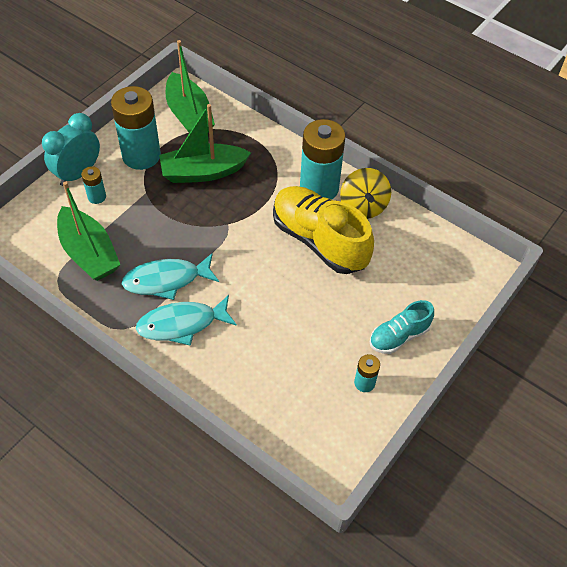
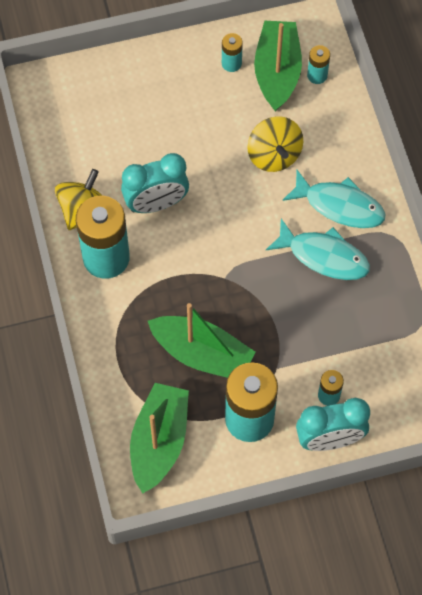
camera: 140 degrees left, 10 degrees up
(89, 253) = (376, 333): green boat -> green boat (277, 72)
(265, 330) = (274, 155): none -> yellow spinning top
(285, 422) = (317, 75): none -> turquoise battery
(319, 240) = (156, 204): yellow shoe -> turquoise clock
(399, 336) = (170, 79): turquoise shoe -> none

